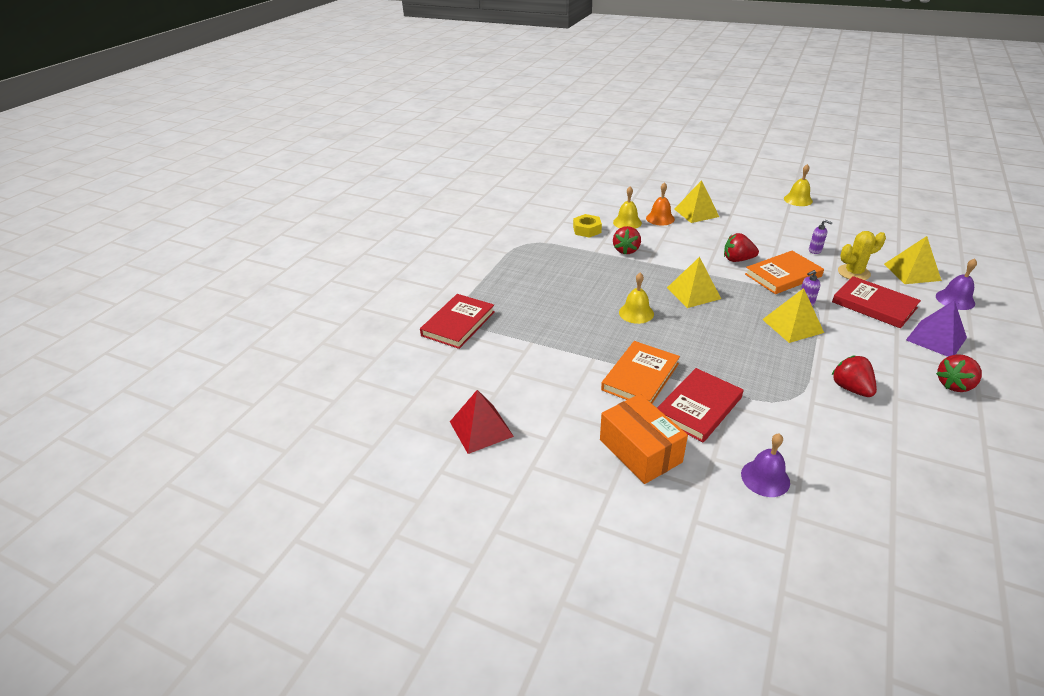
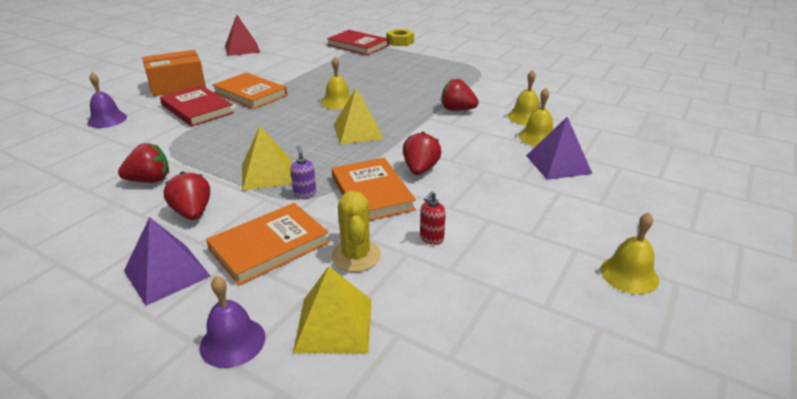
camera: 95 degrees right, 5 degrees down
(587, 230) = (506, 95): yellow nut -> yellow nut (400, 42)
(660, 218) = (538, 137): orange bell -> yellow bell
(696, 213) = (558, 164): yellow pyramid -> purple pyramid
(815, 250) = (431, 238): purple soap dispenser -> red soap dispenser
(874, 305) = (269, 246): red book -> orange book
(954, 385) = (87, 250): red strawberry -> red strawberry (192, 213)

